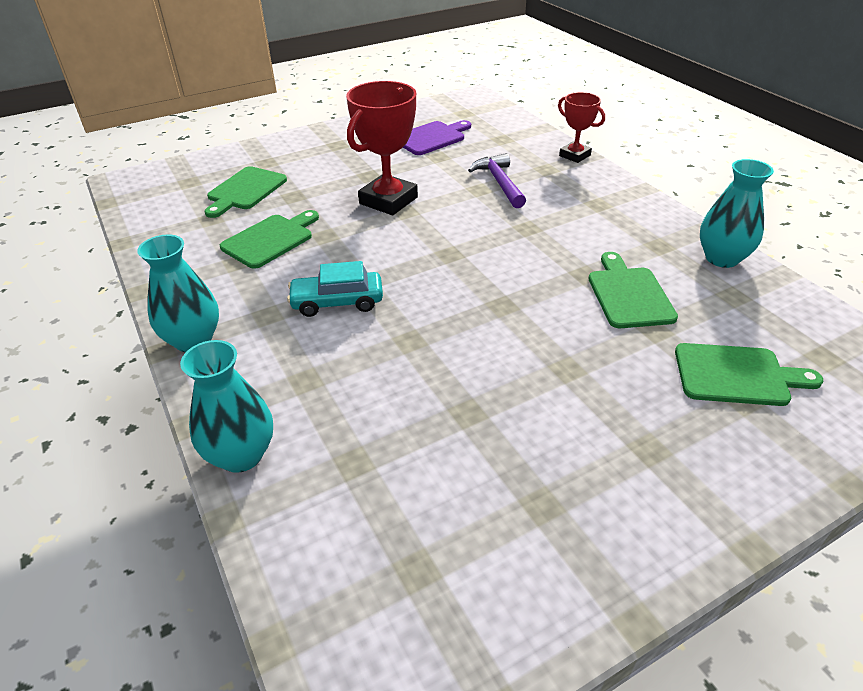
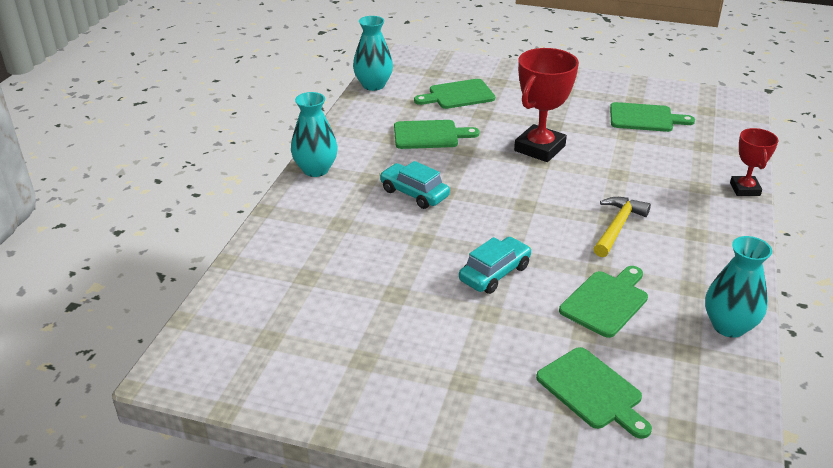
camera: 45 degrees right, 5 degrees down
(241, 455) = (265, 238): turquoise vase -> turquoise vase (373, 85)
(388, 200) = (539, 148): red trophy -> red trophy turned 45 degrees counterclockwise
(431, 138) = (645, 118): purple cutting board -> green cutting board
(499, 182) = (642, 177): purple hammer -> none
(518, 329) = (494, 273): none -> turquoise car
(542, 230) = (617, 227): none -> yellow hammer

